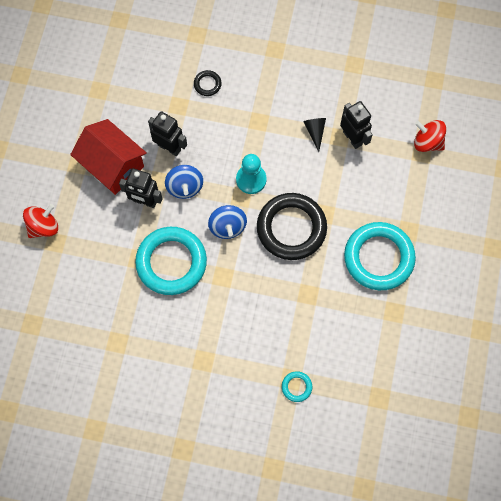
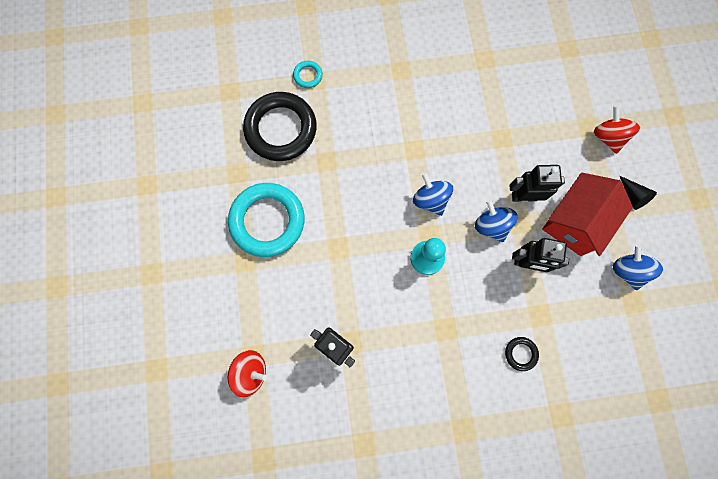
camera: 160 degrees right, 5 degrees up
(43, 226) = (608, 137): red spinning top -> red spinning top turned 135 degrees clockwise
(90, 114) = (627, 271): none -> blue spinning top
(112, 165) = (575, 222): red house -> red house turned 75 degrees counterclockwise
(171, 262) = (469, 146): turquoise ring -> none
(291, 228) = (366, 220): black ring -> black ring (281, 129)
(315, 132) = (379, 338): black cone -> black cone (633, 196)

